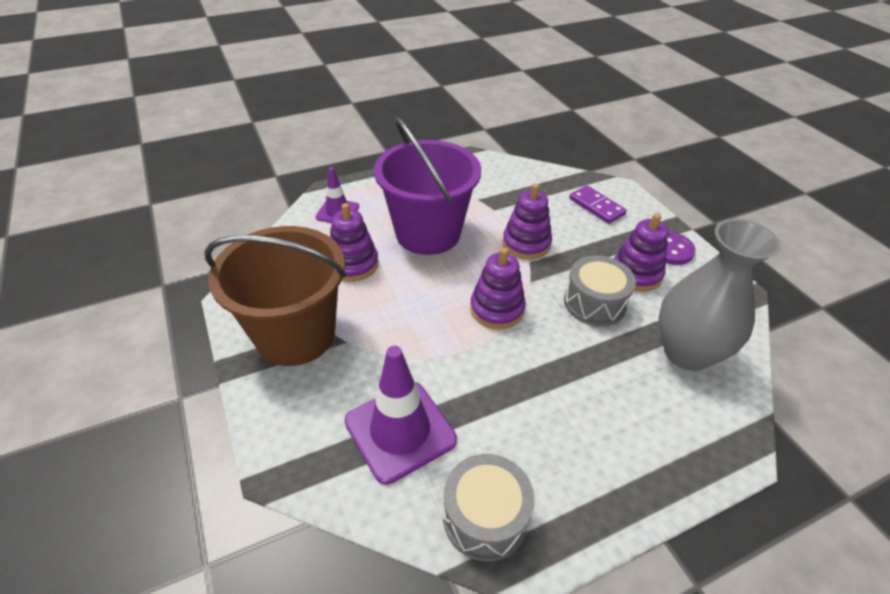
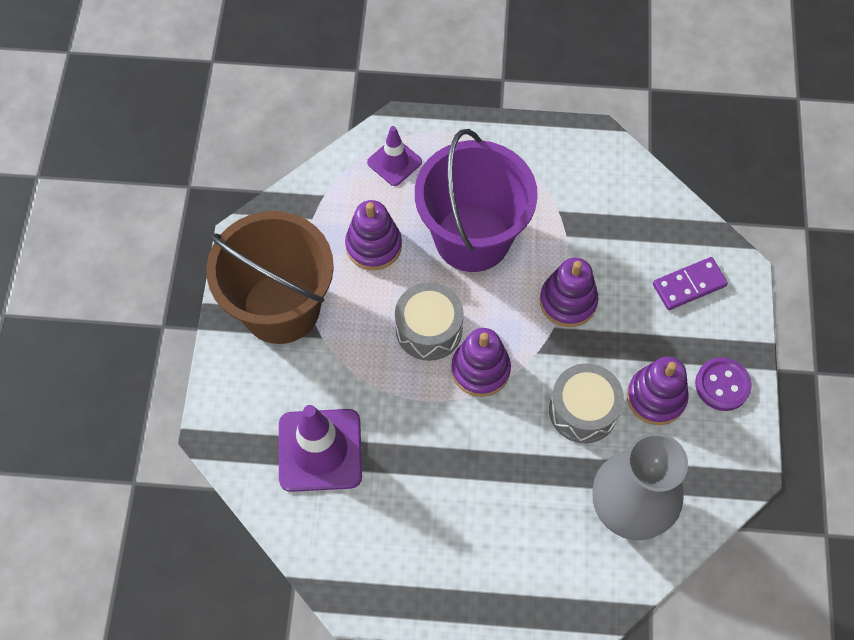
camera: 30 degrees right, 20 degrees up
(485, 517) = (343, 555): grey drum -> grey drum (429, 329)
(596, 206) = (689, 285): purple domino -> purple domino turned 75 degrees clockwise

